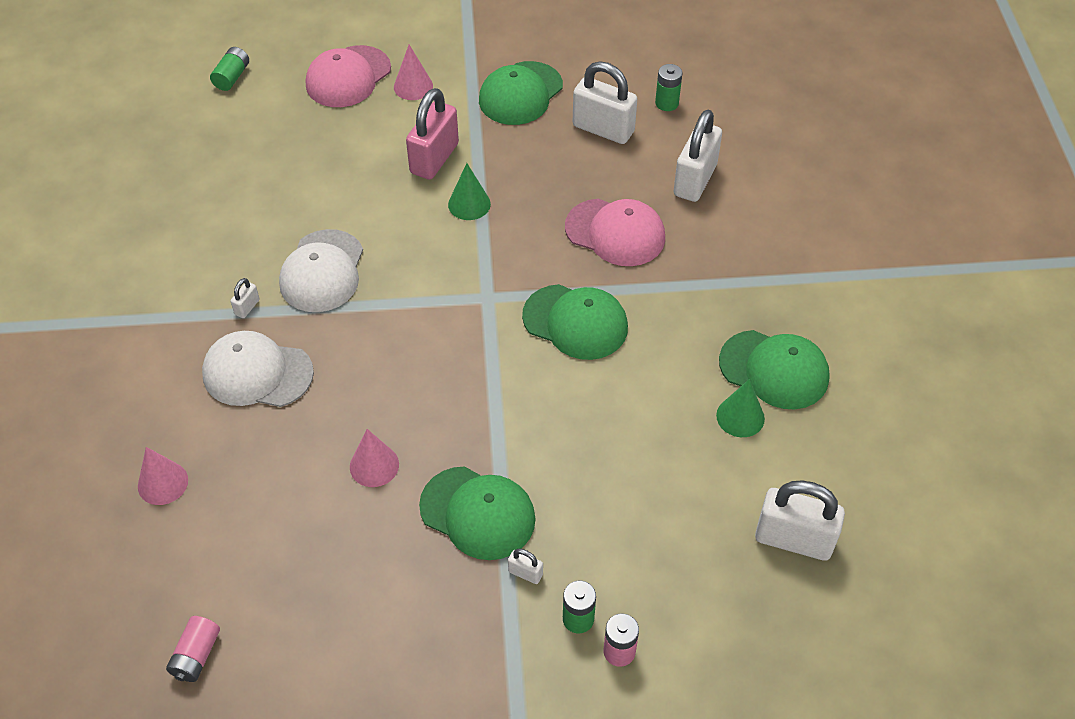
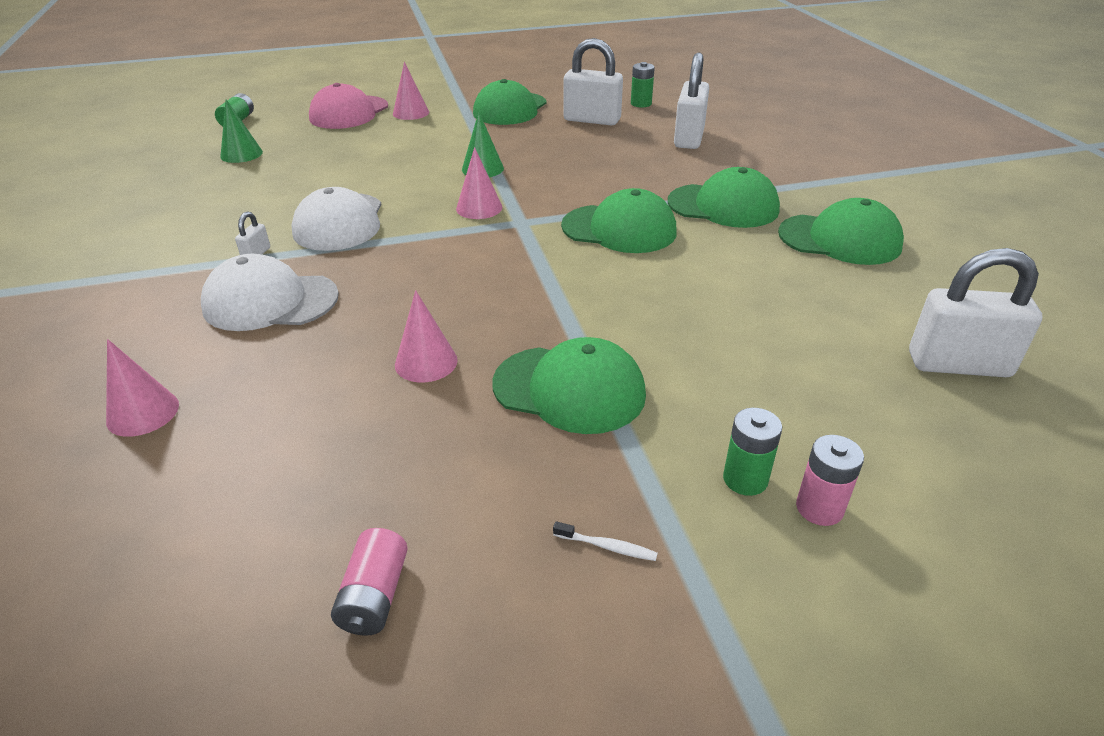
camera: 10 degrees left, 15 degrees down
(196, 655) = (181, 613): pink battery -> pink battery (374, 596)
(434, 158) = (441, 147): pink padlock -> none
(453, 269) = (479, 208): none -> pink cone
(466, 656) = (607, 546): none -> white toothbrush
(525, 573) = (653, 440): white padlock -> none
(615, 233) = (631, 172): pink cap -> none
(686, 302) = (723, 206): none -> green cap
(740, 417) = (829, 275): green cone -> green cone (241, 154)

